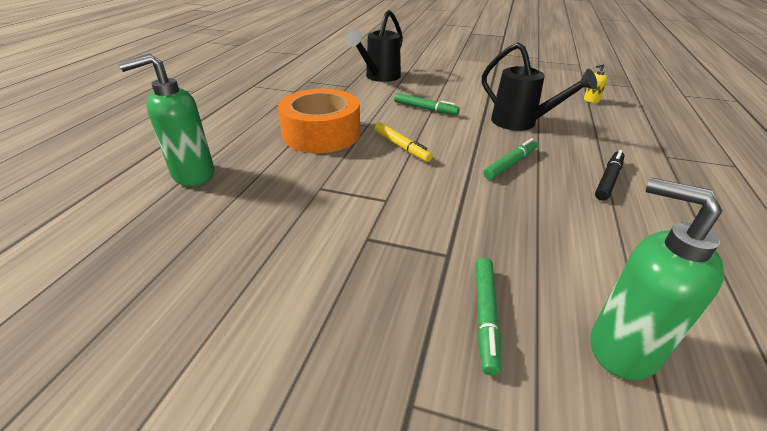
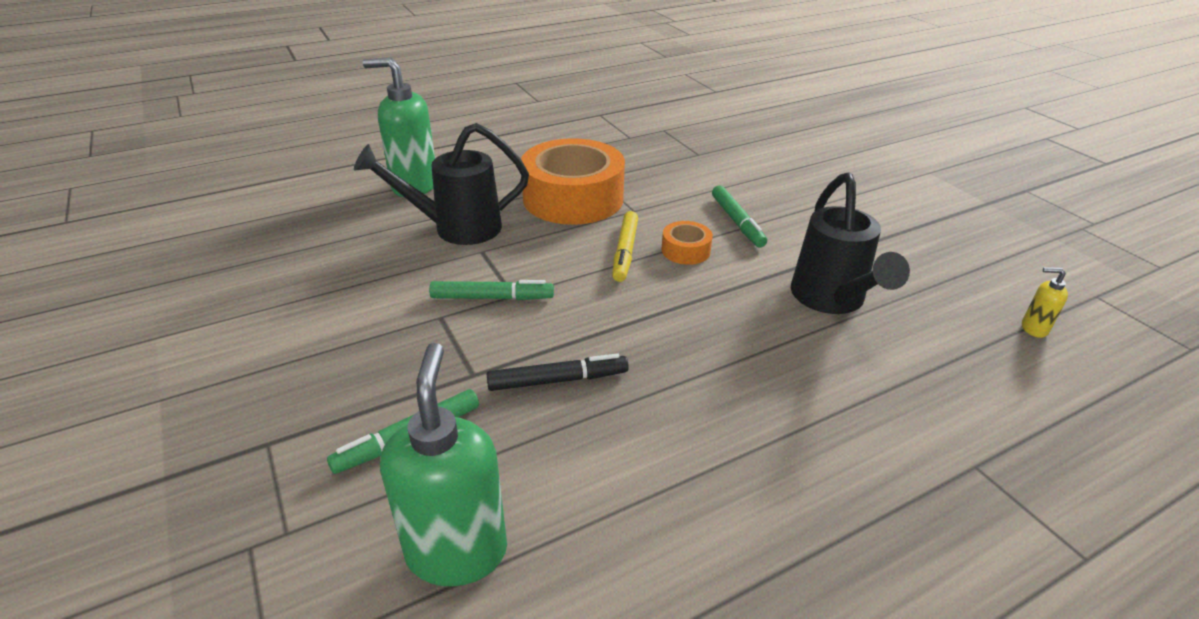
camera: 45 degrees right, 0 degrees up
(379, 77) = (757, 157): black watering can -> black watering can (455, 228)
(428, 132) = (685, 250): none -> orange tape
(510, 164) = (709, 337): green marker -> green marker (492, 298)
(608, 180) = (800, 430): black marker -> black marker (558, 380)

